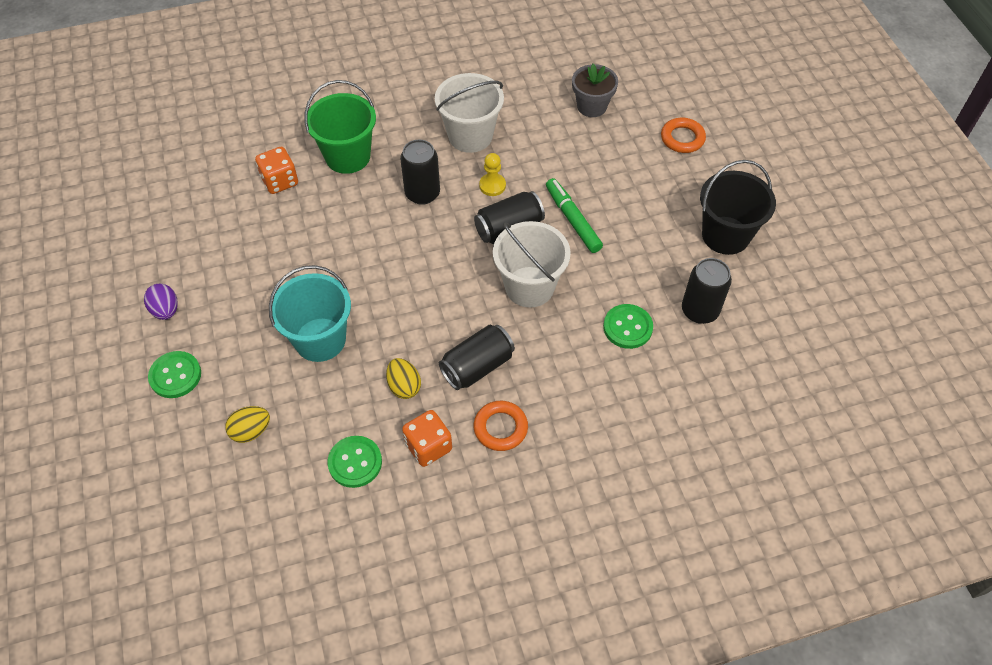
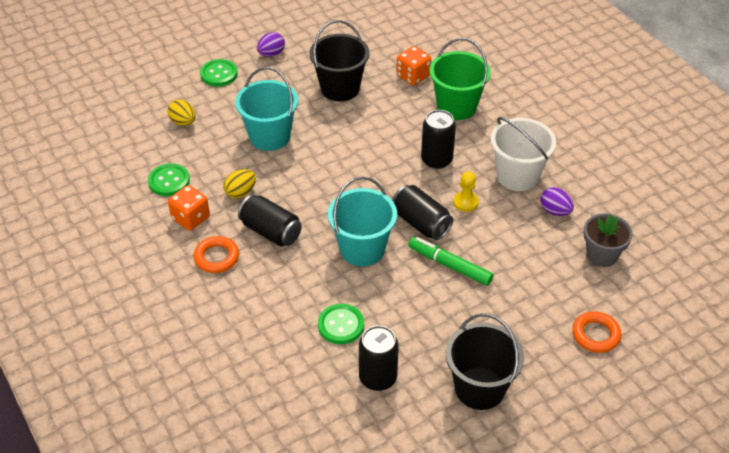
camera: 75 degrees right, 10 degrees down
(267, 253) = (340, 88): none -> black bucket
(527, 122) = (555, 211): none -> purple egg
(529, 287) = (362, 249): white bucket -> turquoise bucket
(573, 219) = (450, 265): green marker -> green marker turned 105 degrees counterclockwise

